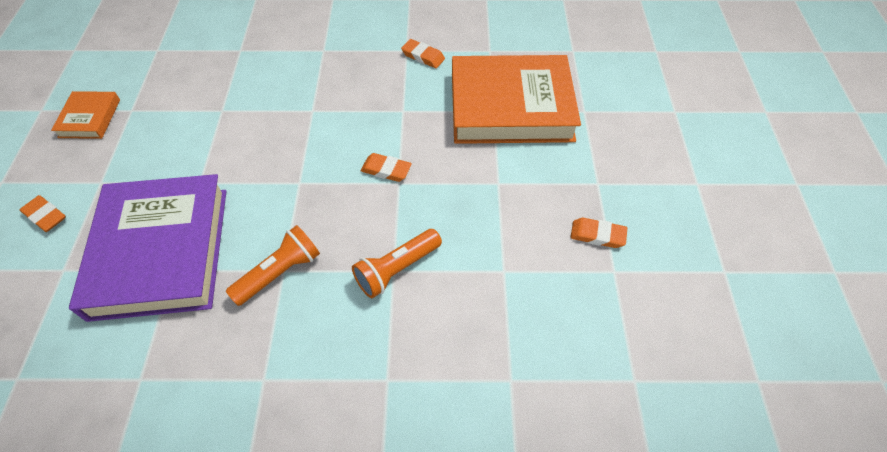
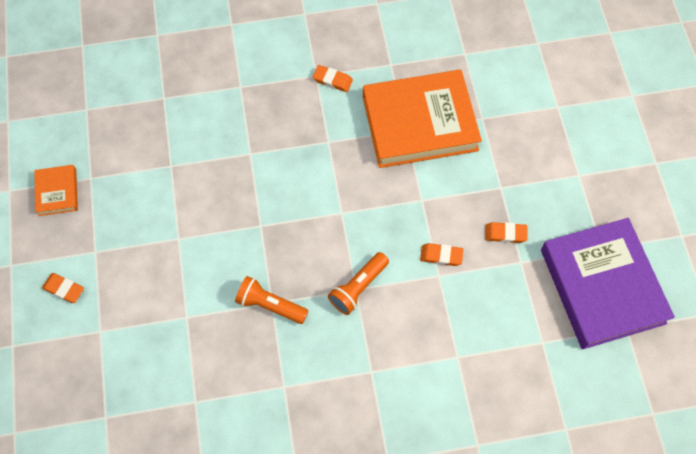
camera: 10 degrees left, 10 degrees up
(161, 251) = (171, 303): purple book -> purple book (602, 286)
(280, 272) = (270, 305): orange flashlight -> orange flashlight turned 105 degrees counterclockwise
(386, 170) = (328, 202): orange eraser -> orange eraser (441, 256)

